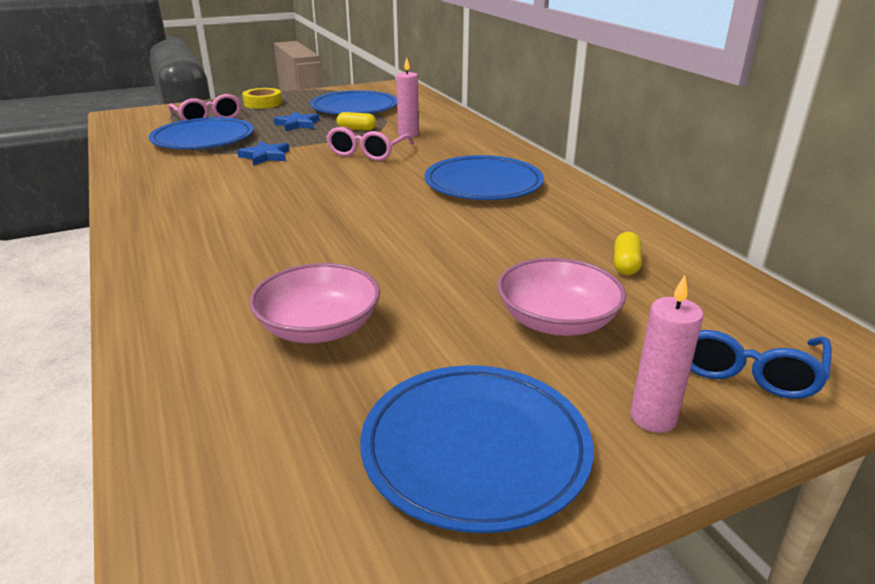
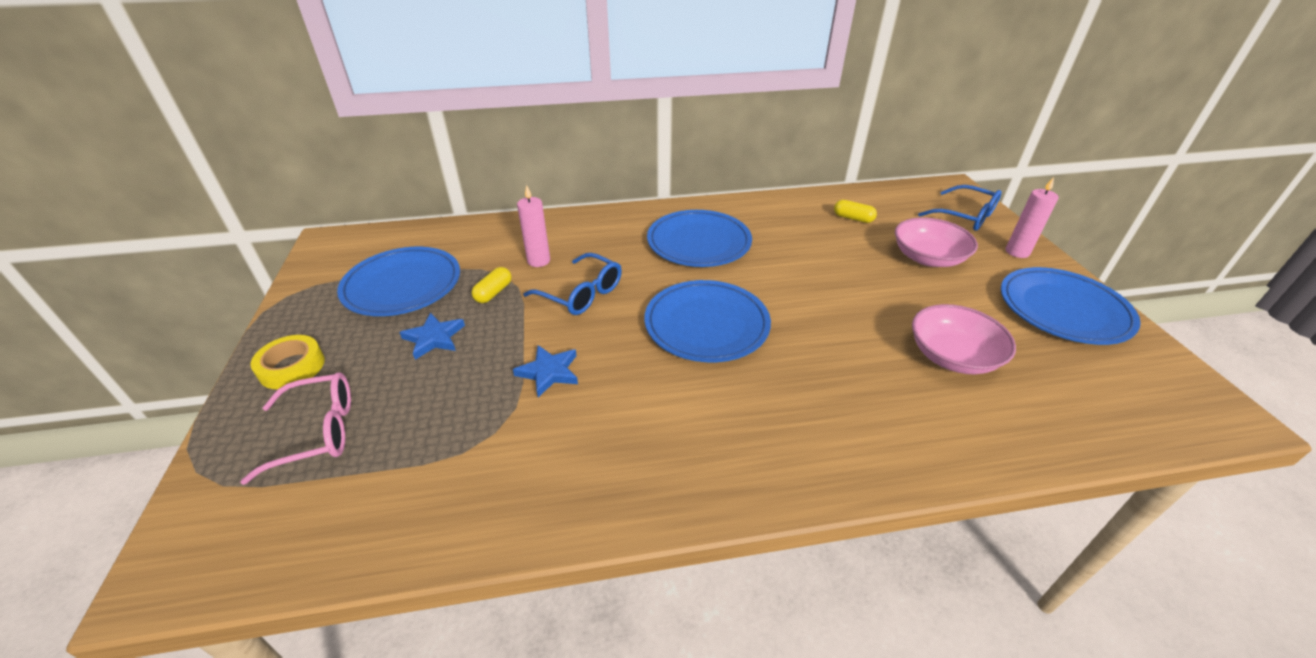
camera: 75 degrees left, 10 degrees up
(203, 139) = (431, 435): blue plate -> blue plate (706, 324)
(367, 152) = (582, 294): pink glasses -> blue glasses

